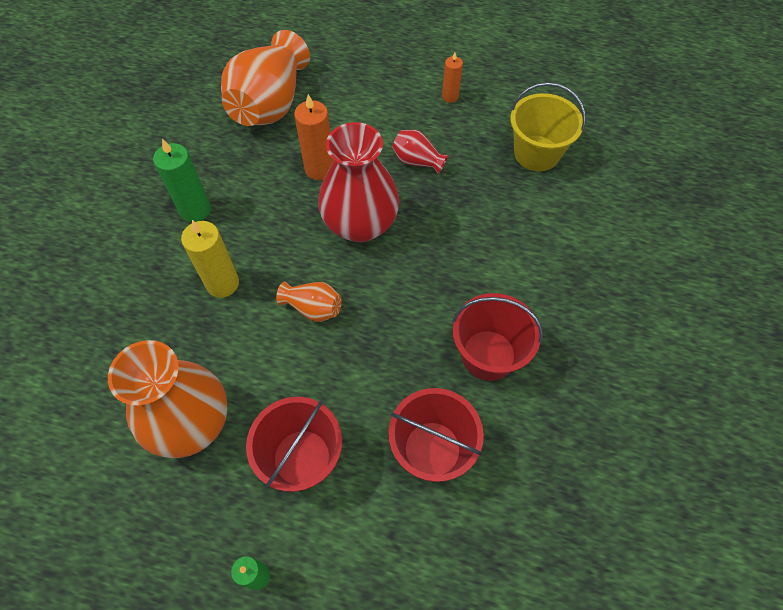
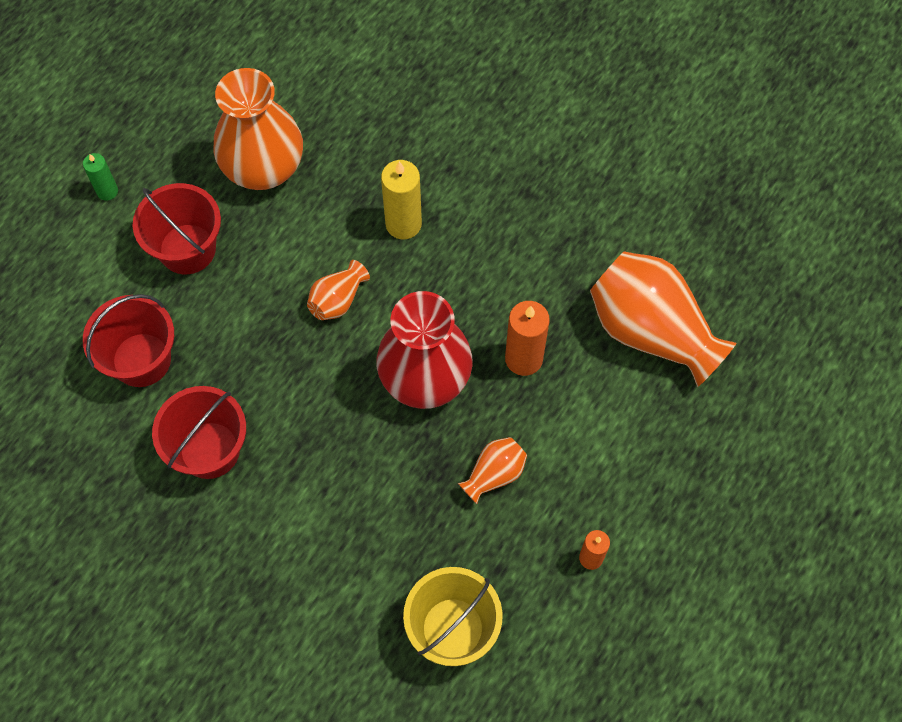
camera: 110 degrees right, 5 degrees up
(195, 210) = (511, 217): green candle -> none
(417, 161) = (494, 474): red vase -> orange vase

